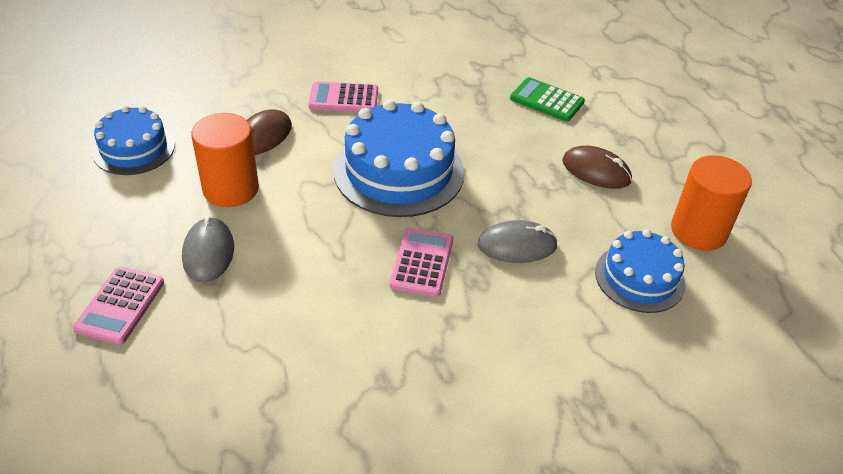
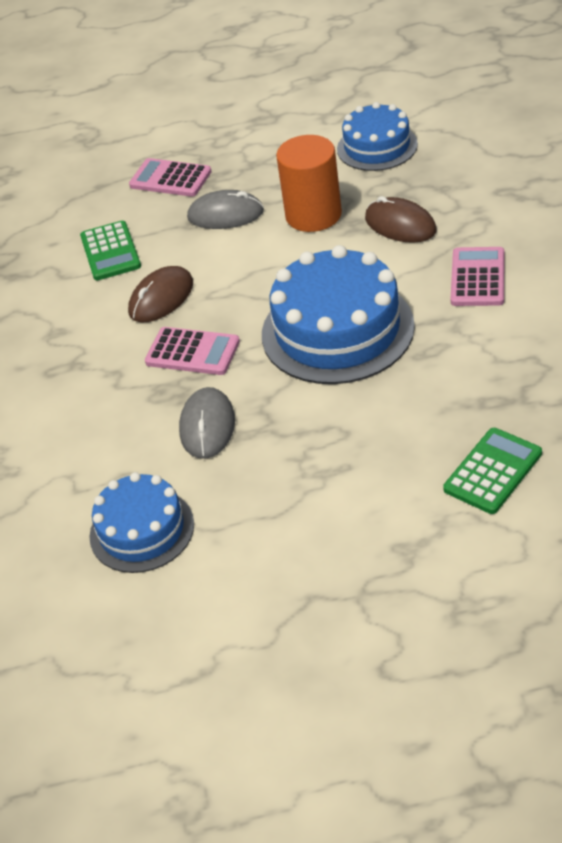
camera: 105 degrees right, 0 degrees up
(247, 348) = (110, 251): none -> green calculator
(596, 171) = (334, 511): brown mouse -> brown mouse (161, 298)
(698, 231) = (210, 604): orange cylinder -> none

